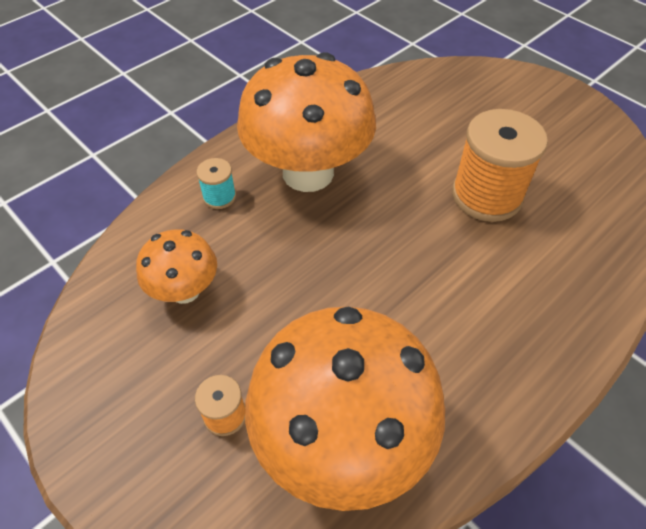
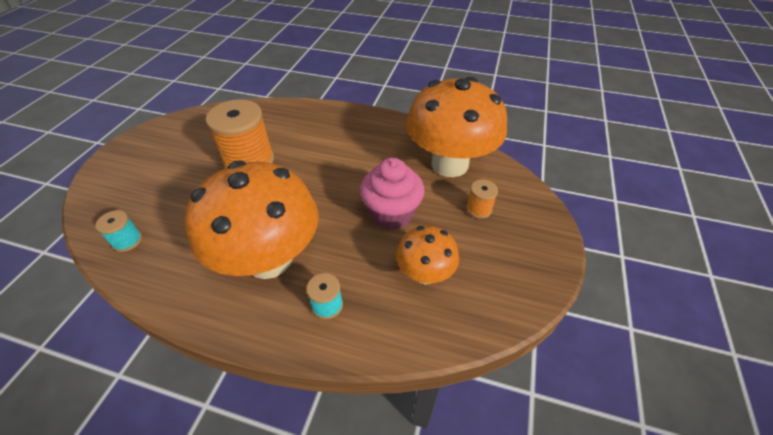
camera: 120 degrees left, 5 degrees down
(293, 303) = (391, 214): none -> pink cupcake
(404, 88) = (127, 241): none -> turquoise spool

